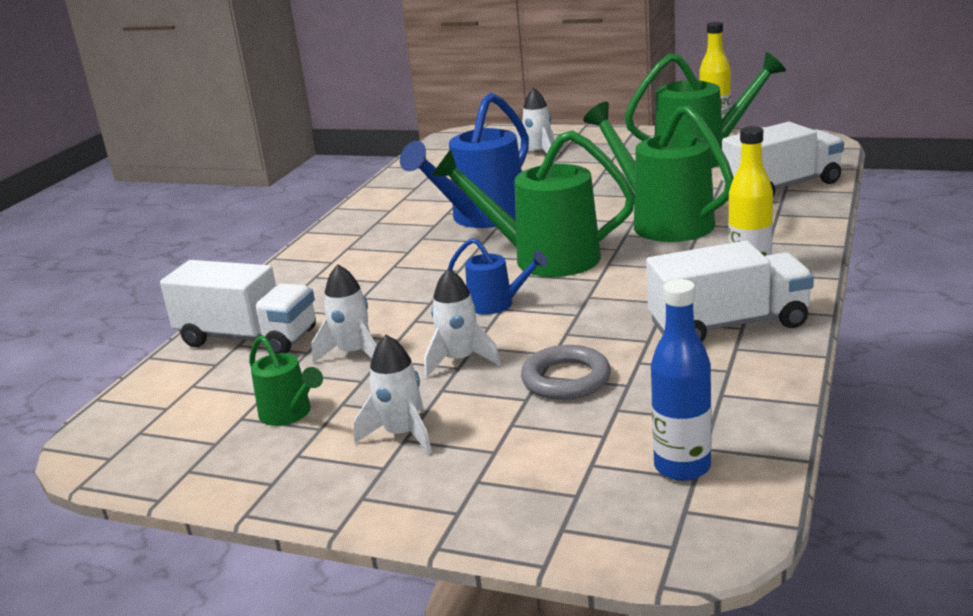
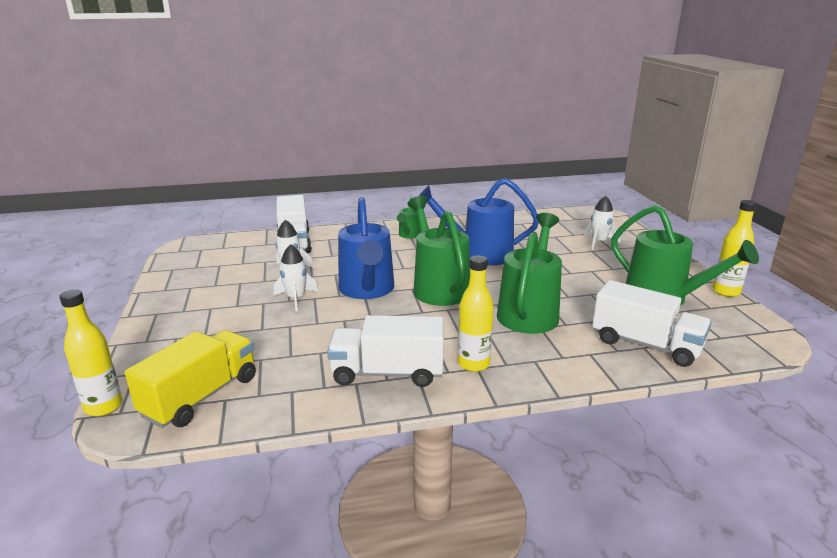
camera: 55 degrees right, 0 degrees up
(290, 414) = (225, 274): green watering can -> green watering can (409, 235)
(402, 434) = (215, 306): white rocket -> none
(497, 304) = (367, 290): blue watering can -> blue watering can, size x2.01
(566, 379) = (288, 334): grey ring -> none
(645, 563) = (104, 407): none -> yellow bottle
(682, 467) = (201, 396): blue bottle -> yellow truck
(728, 325) = (387, 373): white truck -> white truck turned 135 degrees clockwise

